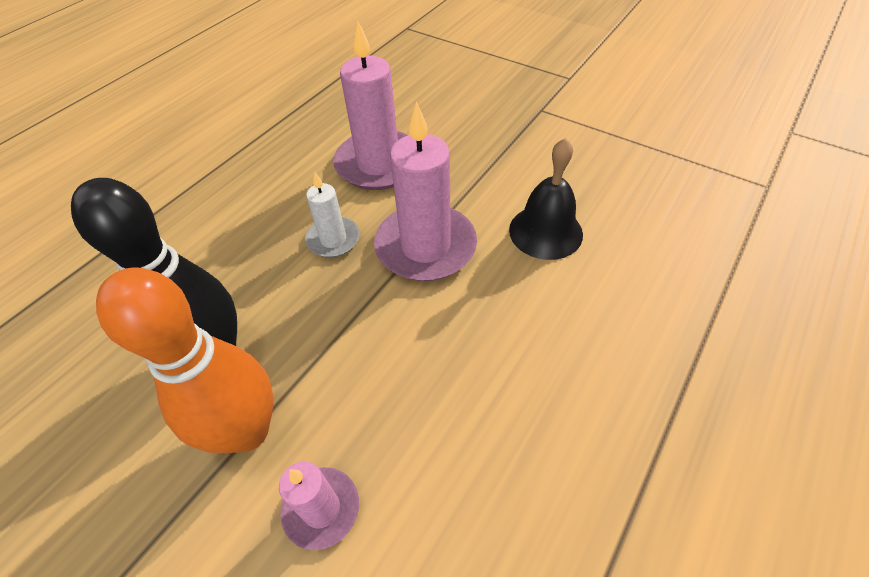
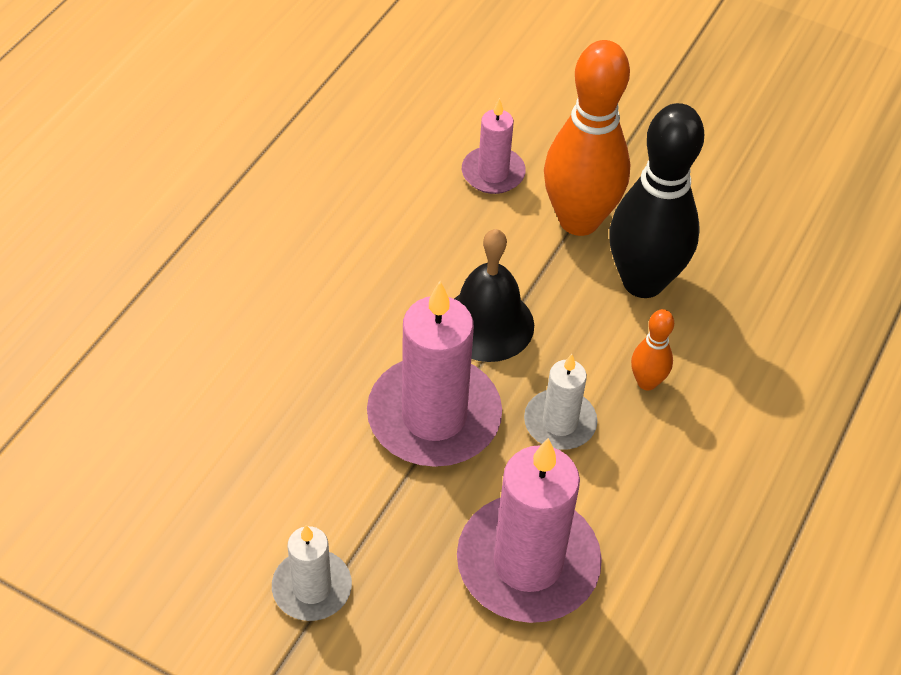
camera: 170 degrees right, 0 degrees up
(256, 265) = (647, 382): none -> orange bowling pin
(510, 156) = (312, 588): none -> white candle
(545, 232) = (272, 445): black bell -> black bell (487, 324)

